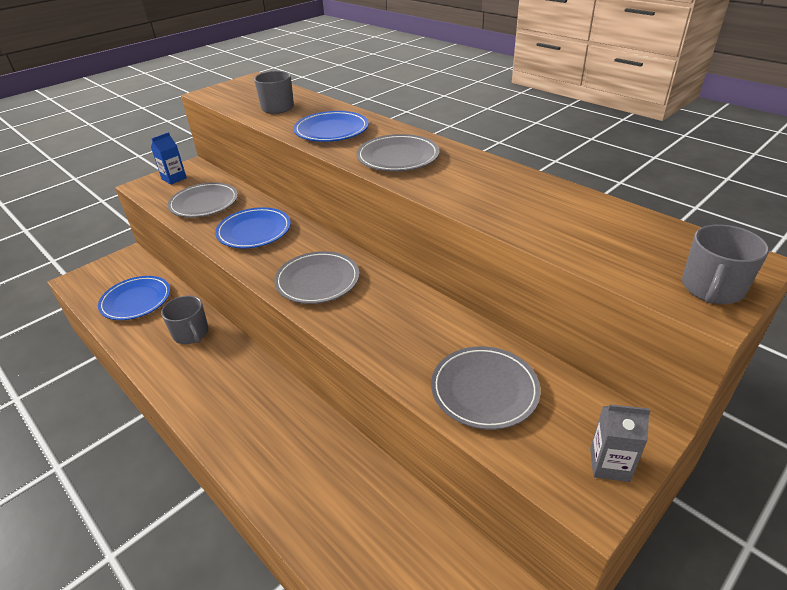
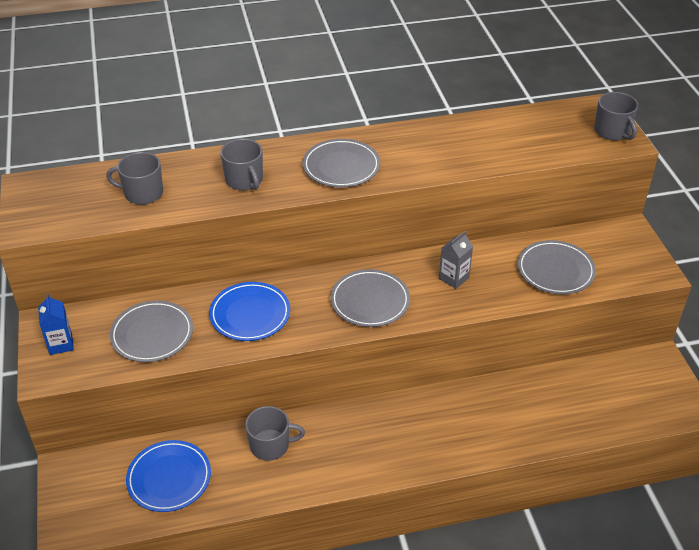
camera: 60 degrees left, 5 degrees up
(331, 130) = (244, 180): blue plate -> grey mug
(609, 464) = (641, 253): grey carton -> grey carton (454, 278)

